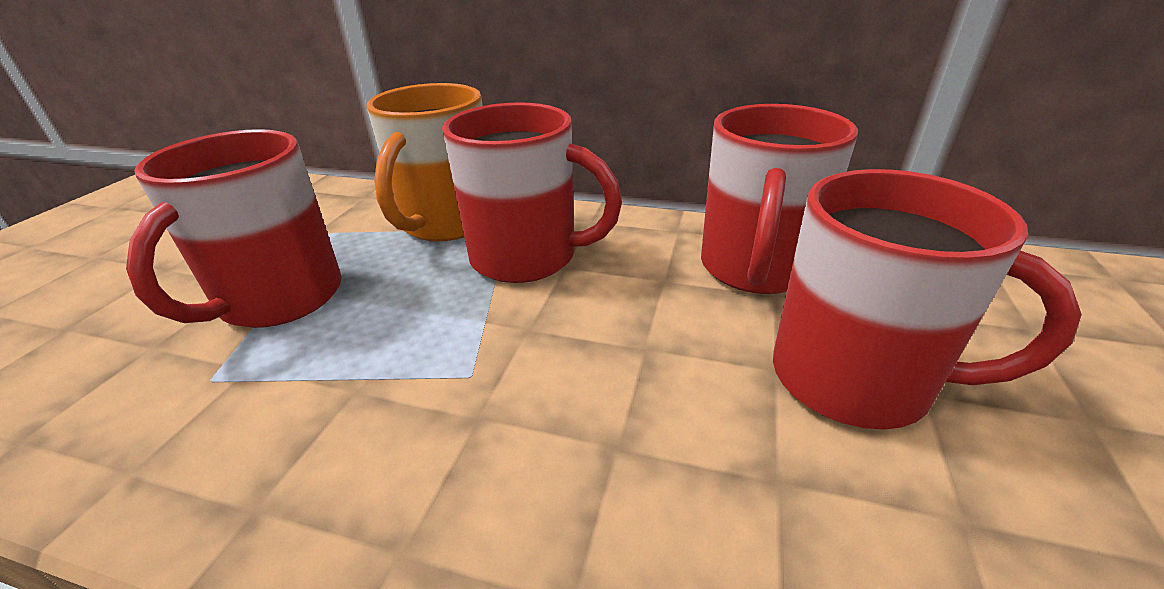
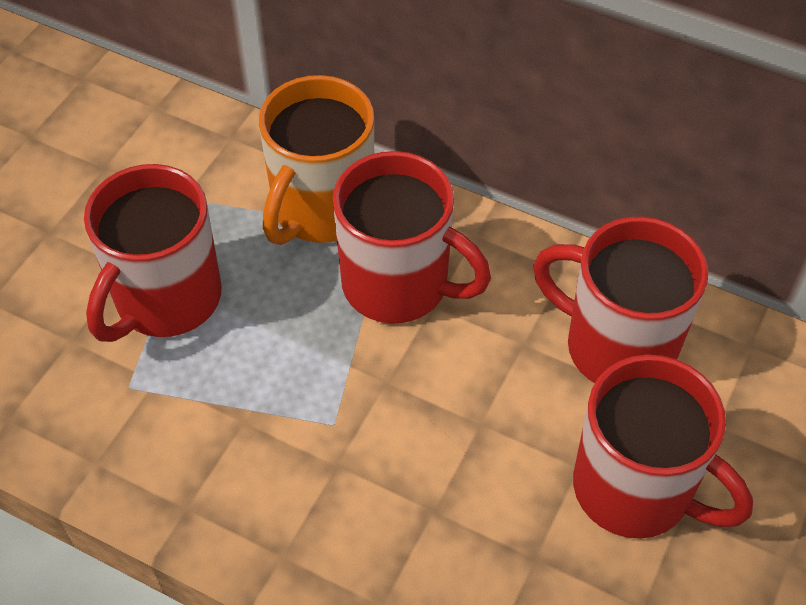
camera: 10 degrees right, 20 degrees up
(755, 269) = (616, 346): red mug -> red mug turned 90 degrees clockwise

